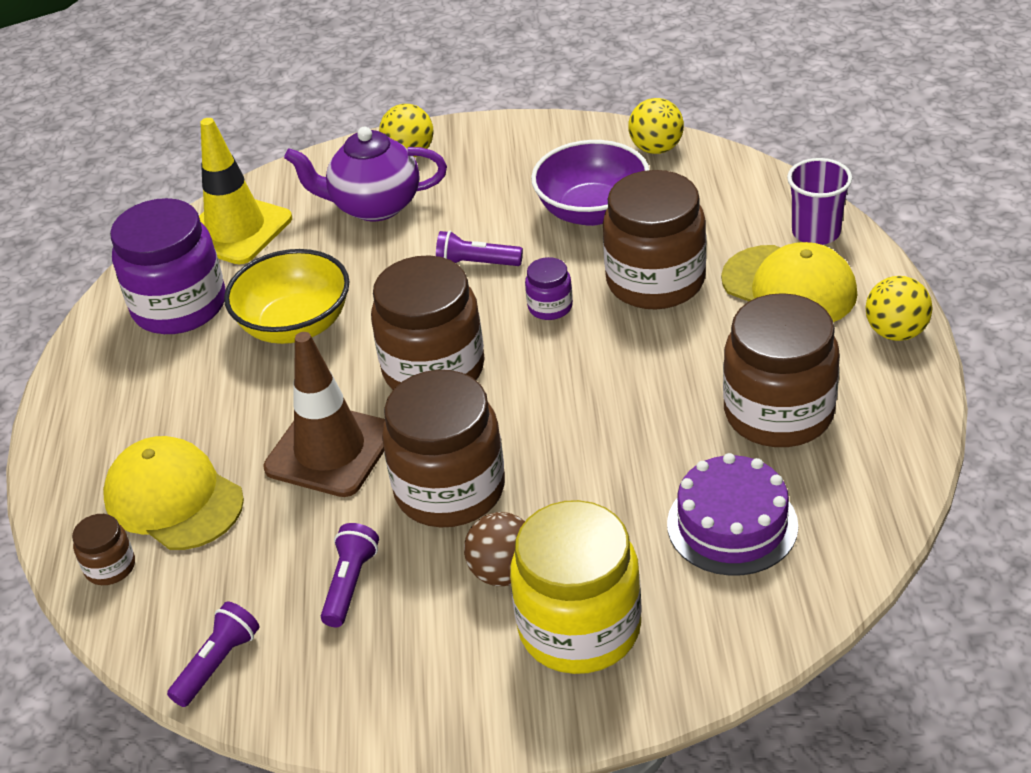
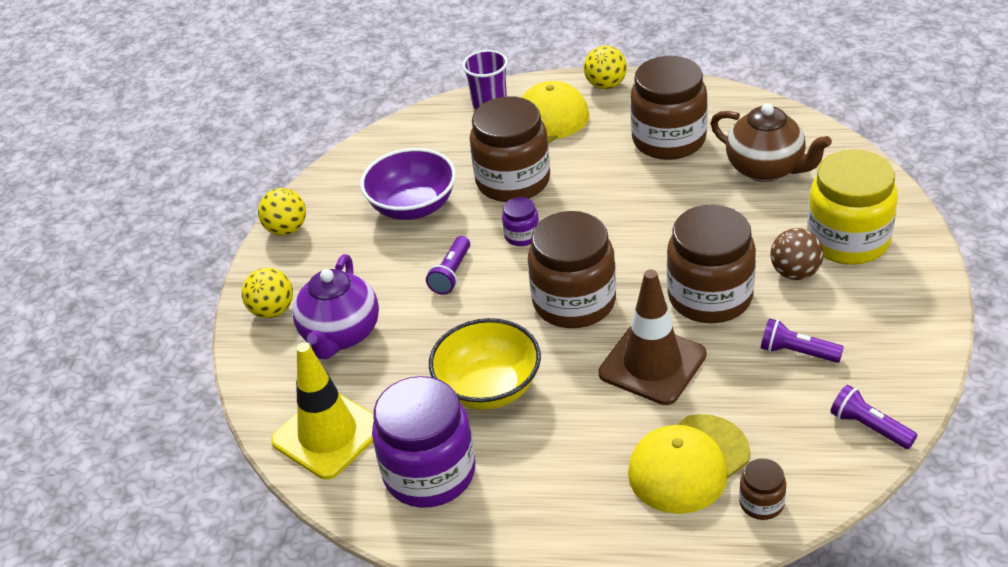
camera: 80 degrees left, 0 degrees up
(656, 148) = (349, 167): yellow ball -> yellow ball (286, 229)
(732, 525) = (766, 169): purple cake -> brown teapot

